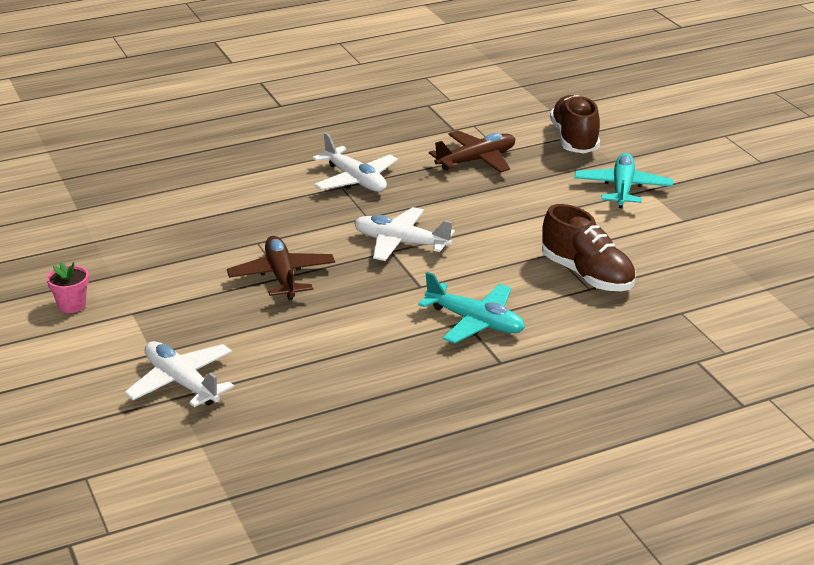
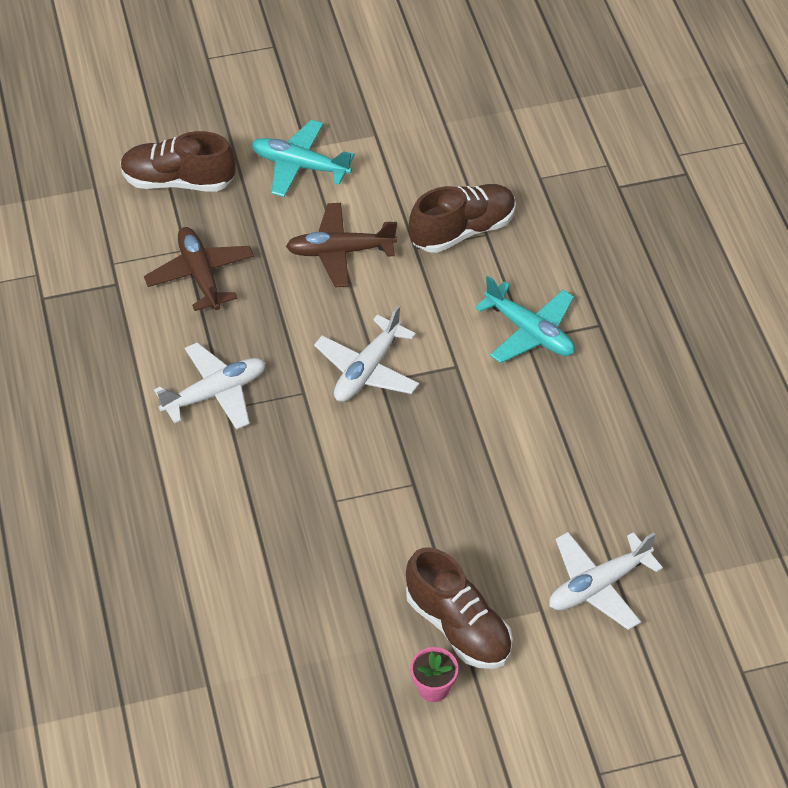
camera: 80 degrees left, 20 degrees up
(133, 312) = (458, 627): none -> brown shoe
(282, 276) = (413, 483): brown plane -> brown plane (340, 252)
(475, 322) = (529, 332): turquoise plane -> turquoise plane turned 90 degrees clockwise

